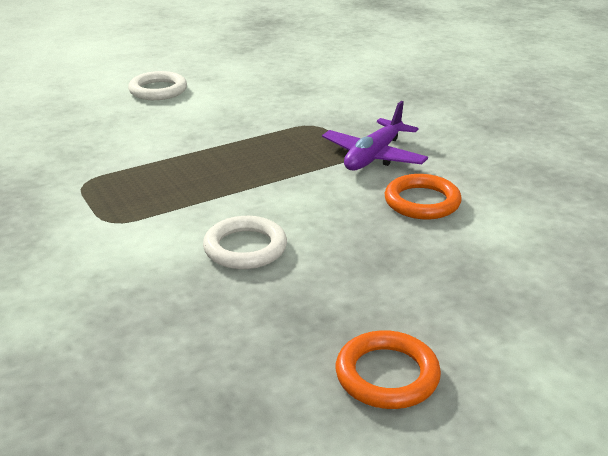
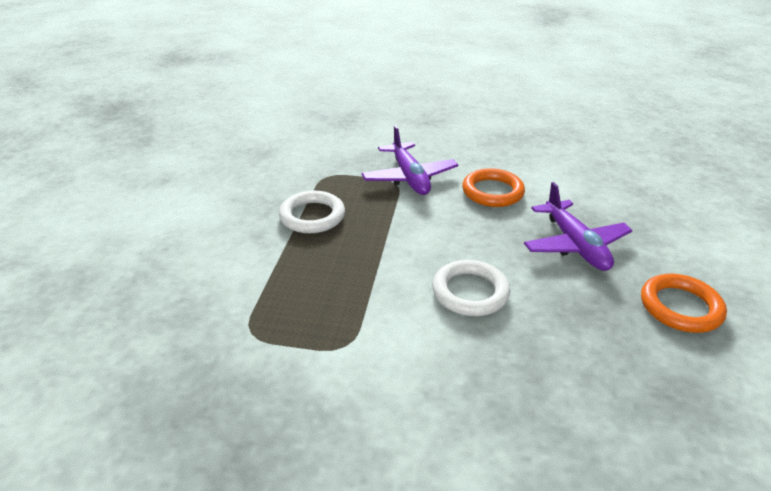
camera: 50 degrees left, 5 degrees up
(158, 90) = (139, 213): white ring -> white ring (312, 216)
(402, 276) = (574, 245): none -> purple plane

